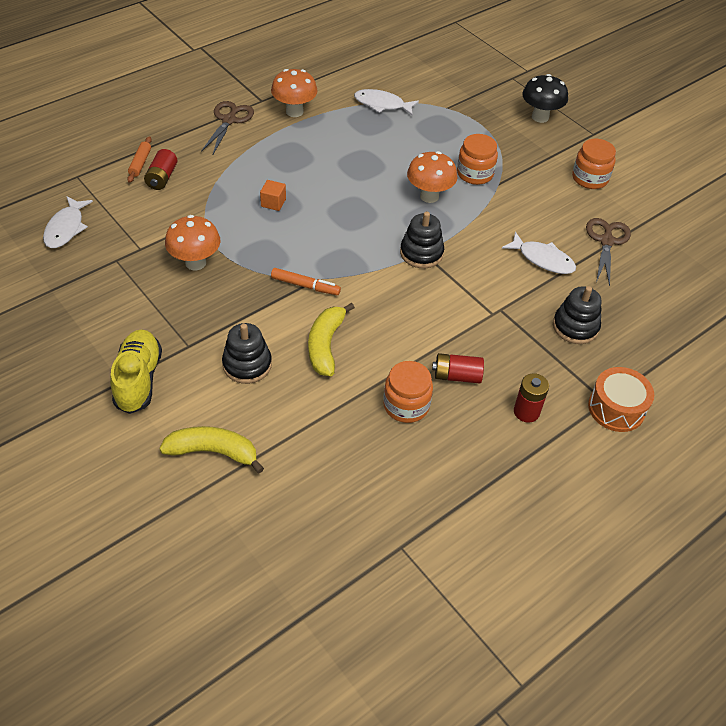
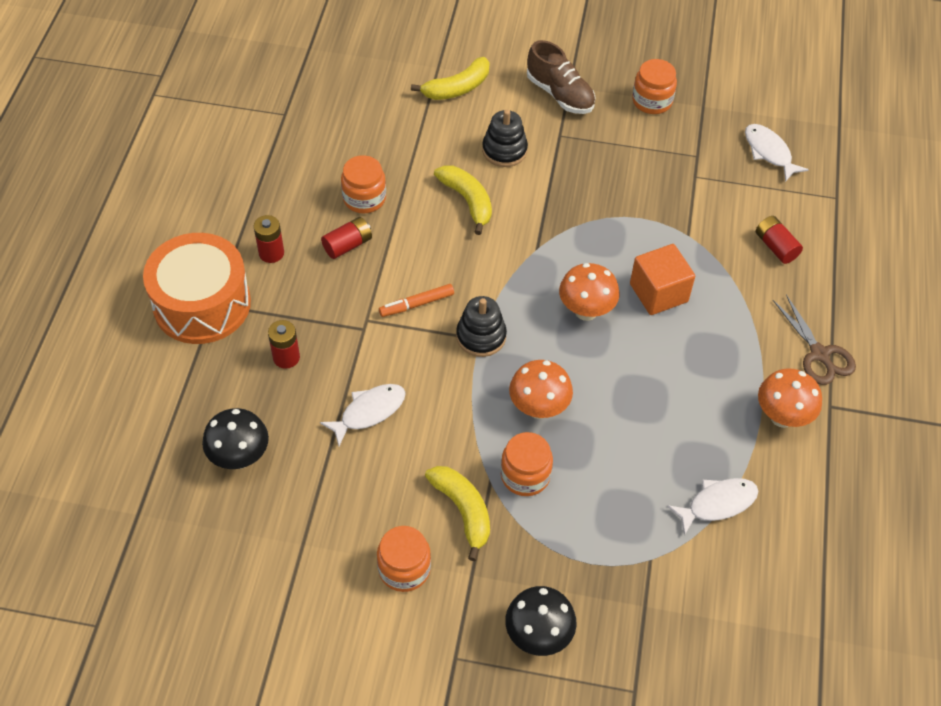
camera: 140 degrees right, 5 degrees up
(80, 321) = (652, 101): none -> orange jar
(138, 379) = (560, 94): yellow shoe -> brown shoe
(140, 163) = (813, 247): orange rolling pin -> none
(195, 263) = (640, 195): orange mushroom -> orange mushroom (586, 311)
(273, 203) = (658, 293): orange cube -> orange cube, size x1.92
(305, 286) = (538, 236): orange marker -> orange marker (416, 304)
(529, 181) = (463, 511): none -> yellow banana
(543, 259) = (369, 412): white fish -> white fish turned 150 degrees clockwise
(575, 327) = (286, 357): black stacking toy -> red battery
(606, 241) = (324, 484): brown scissors -> none
(616, 408) = (202, 304): orange drum -> orange drum, size x1.72
(655, 288) = (240, 457): none -> black mushroom

